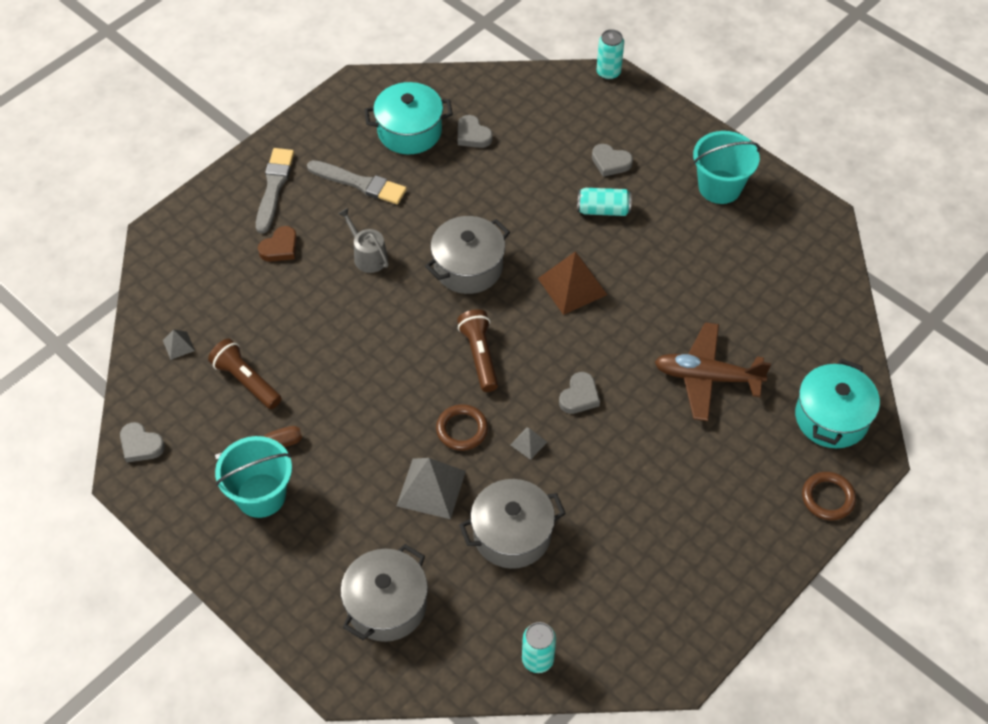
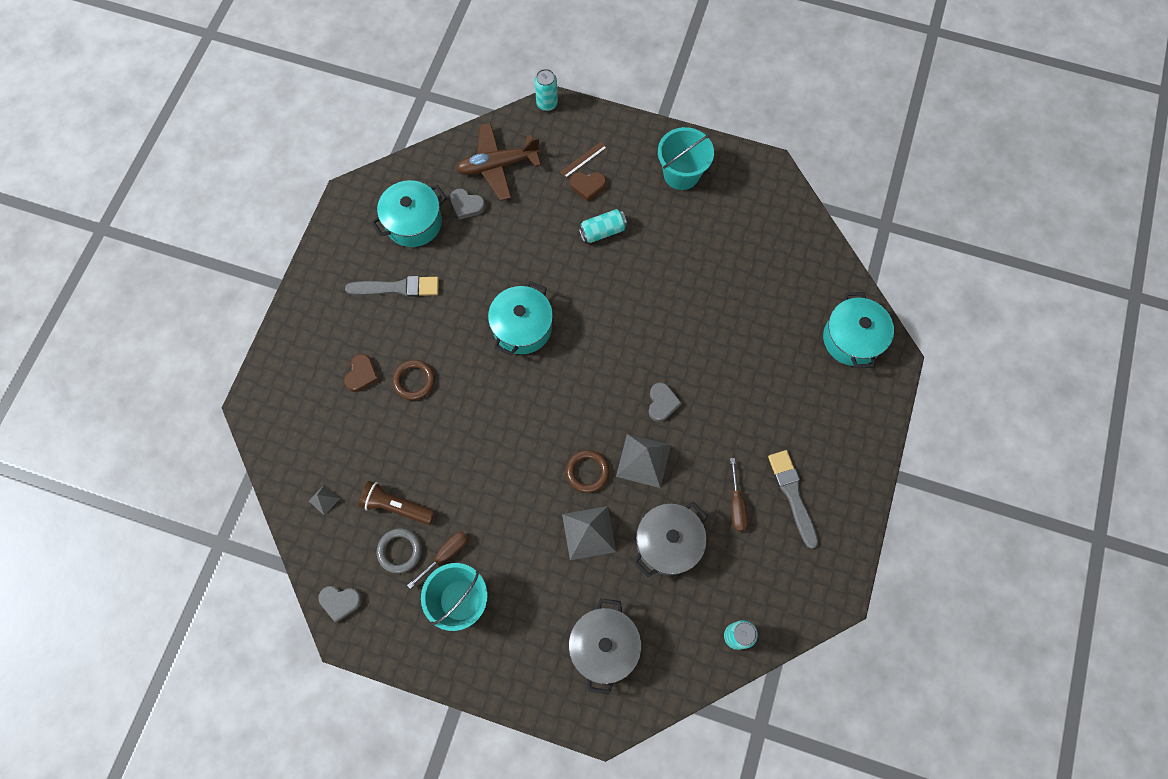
camera: 25 degrees left, 15 degrees up
(226, 423) = (399, 551): none -> grey ring
(274, 187) = (328, 321): grey brush -> grey brush (792, 495)
(367, 256) = (437, 351): grey watering can -> none
(468, 267) = (522, 327): grey pot -> turquoise pot
(480, 356) = (570, 402): brown flashlight -> none
(528, 443) = (643, 460): grey pyramid -> grey pyramid, size x2.05
(572, 286) = (611, 309): brown pyramid -> none
(608, 529) = (736, 505): none -> brown screwdriver
(610, 162) = (588, 186): grey heart -> brown heart
(619, 136) = (583, 159): none -> brown ruler
(707, 377) = (748, 345): brown plane -> brown plane (498, 165)
(827, 498) = (879, 407): brown ring -> brown ring (414, 381)

